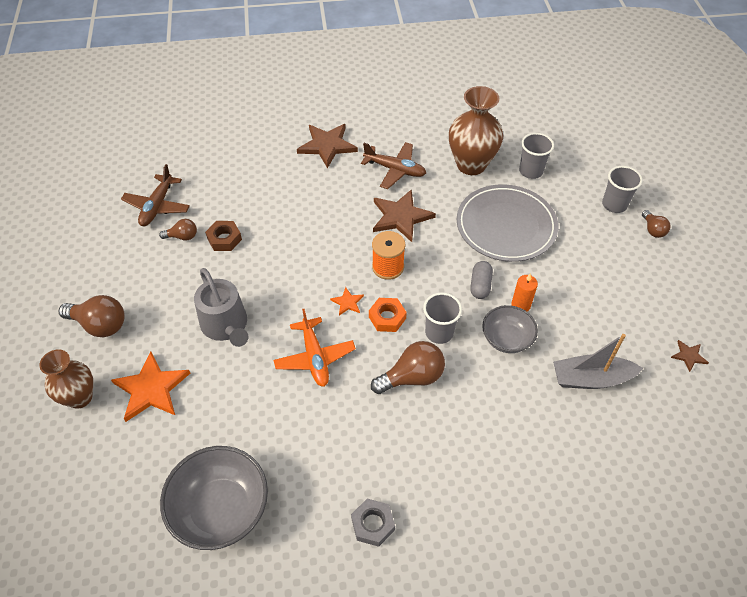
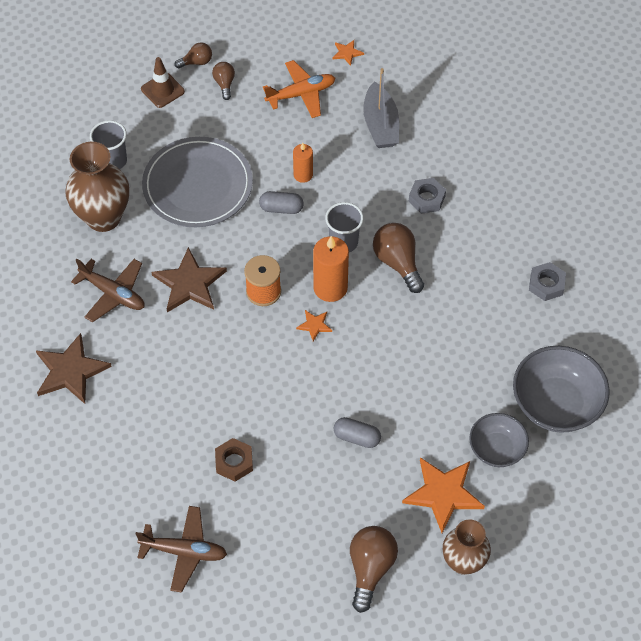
camera: 95 degrees left, 5 degrees up
(182, 236) = (233, 510): brown light bulb -> brown light bulb (224, 84)
(226, 325) = (357, 437): grey watering can -> grey capsule
(315, 357) = (386, 348): orange plane -> orange plane (301, 94)
(387, 318) = (330, 288): orange nut -> orange candle
(395, 170) = (113, 294): brown plane -> brown plane turned 105 degrees clockwise
(492, 413) = (427, 199): none -> grey nut
(506, 339) = (344, 187): grey bowl -> grey bowl (496, 449)
(614, 205) = (162, 90): grey cup -> brown traffic cone
(688, 356) = (347, 53): brown star -> orange star

